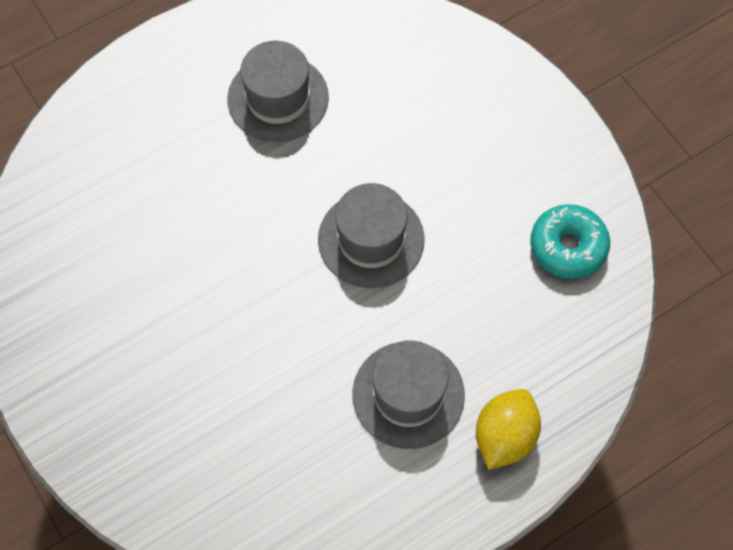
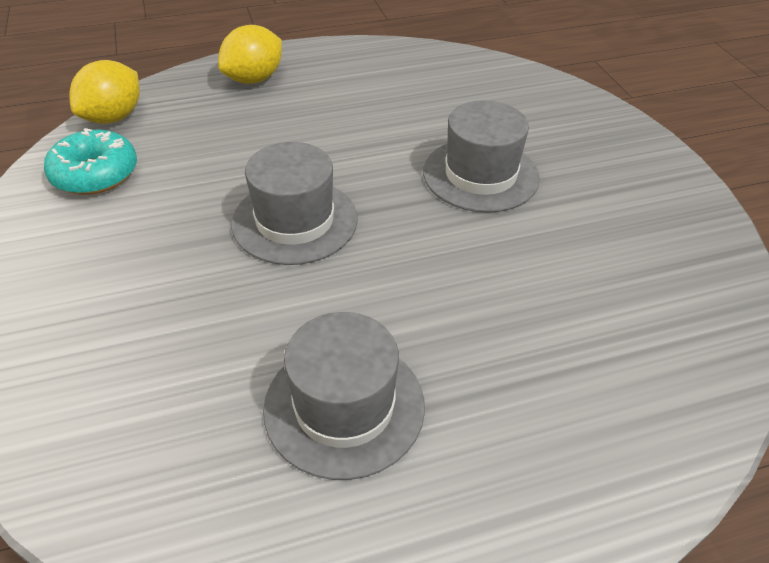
camera: 165 degrees left, 20 degrees down
(408, 394) = (319, 112): grey hat -> grey hat (480, 175)
(608, 327) = (114, 117): none -> yellow lemon

